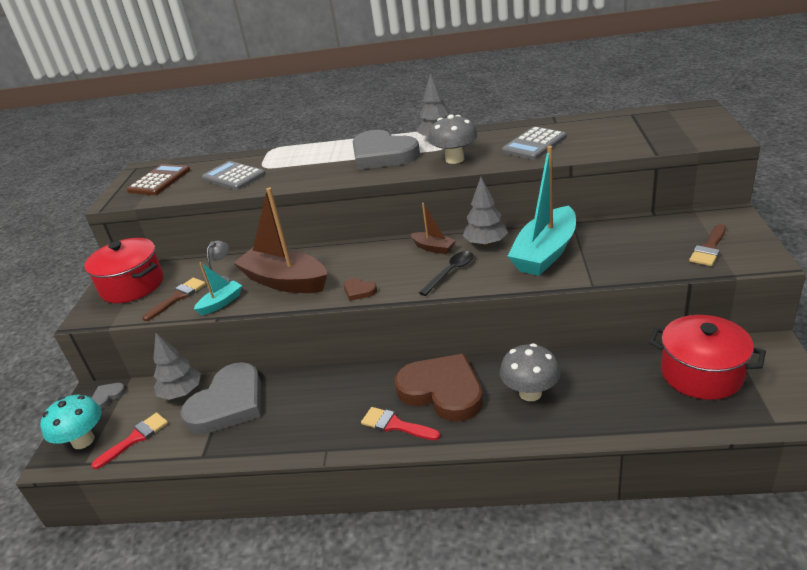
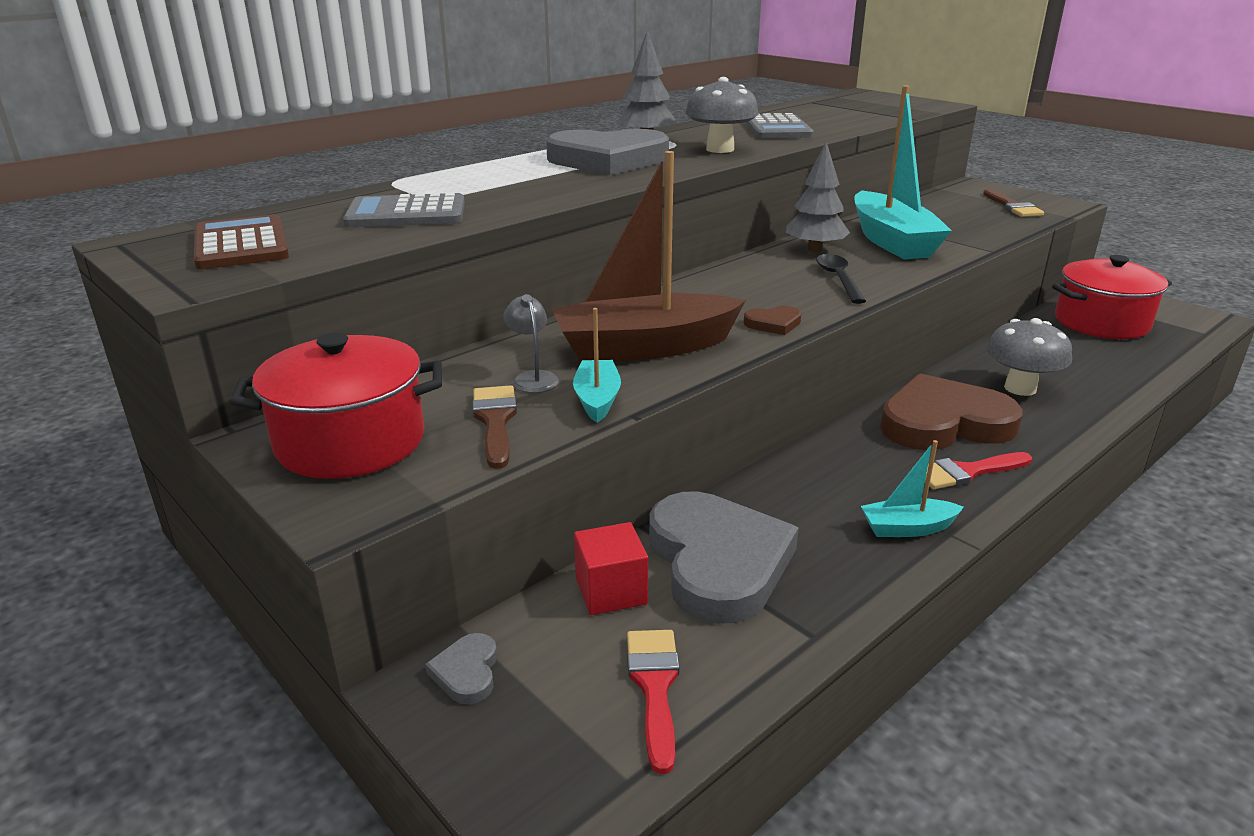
camera: 50 degrees left, 5 degrees down
(83, 441) = (553, 755): turquoise mushroom -> none
(182, 393) = (611, 591): grey tree -> red cube
(315, 435) = (907, 528): none -> turquoise boat
(433, 248) = (765, 267): brown boat -> none

